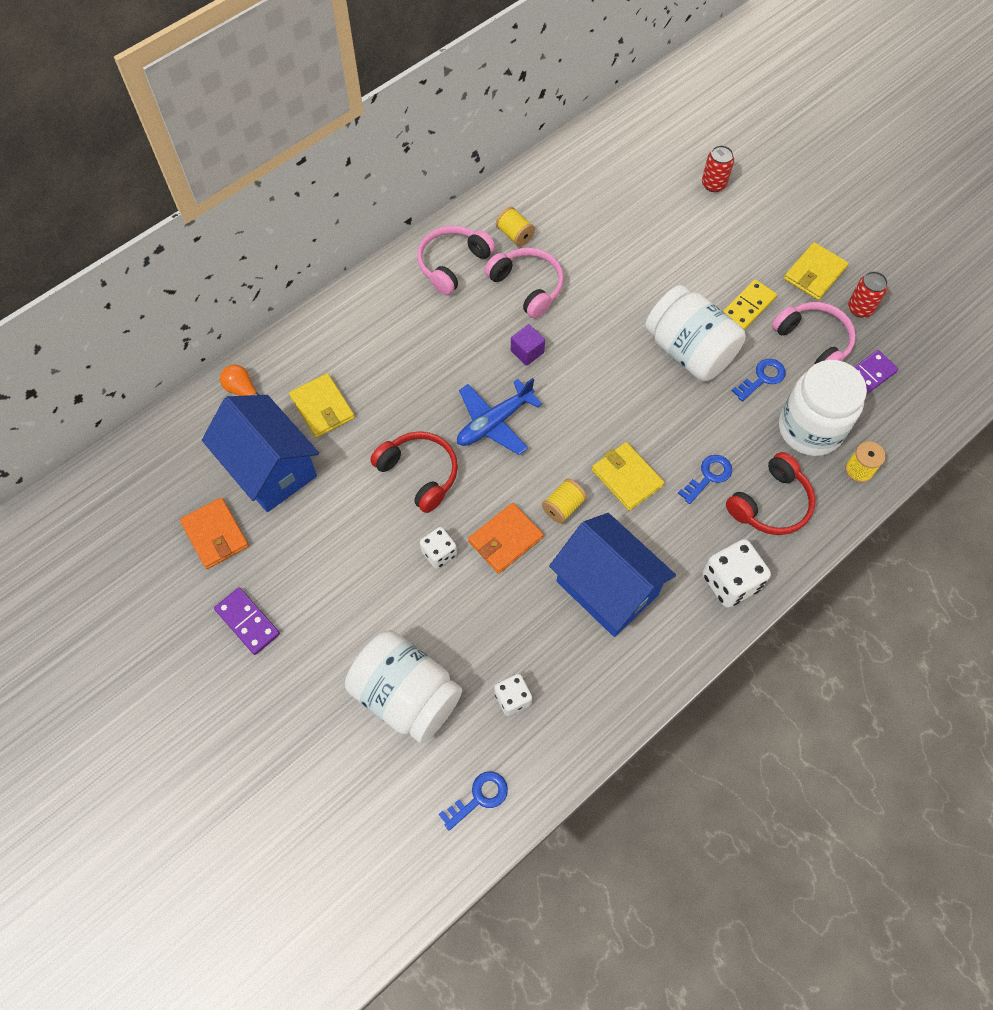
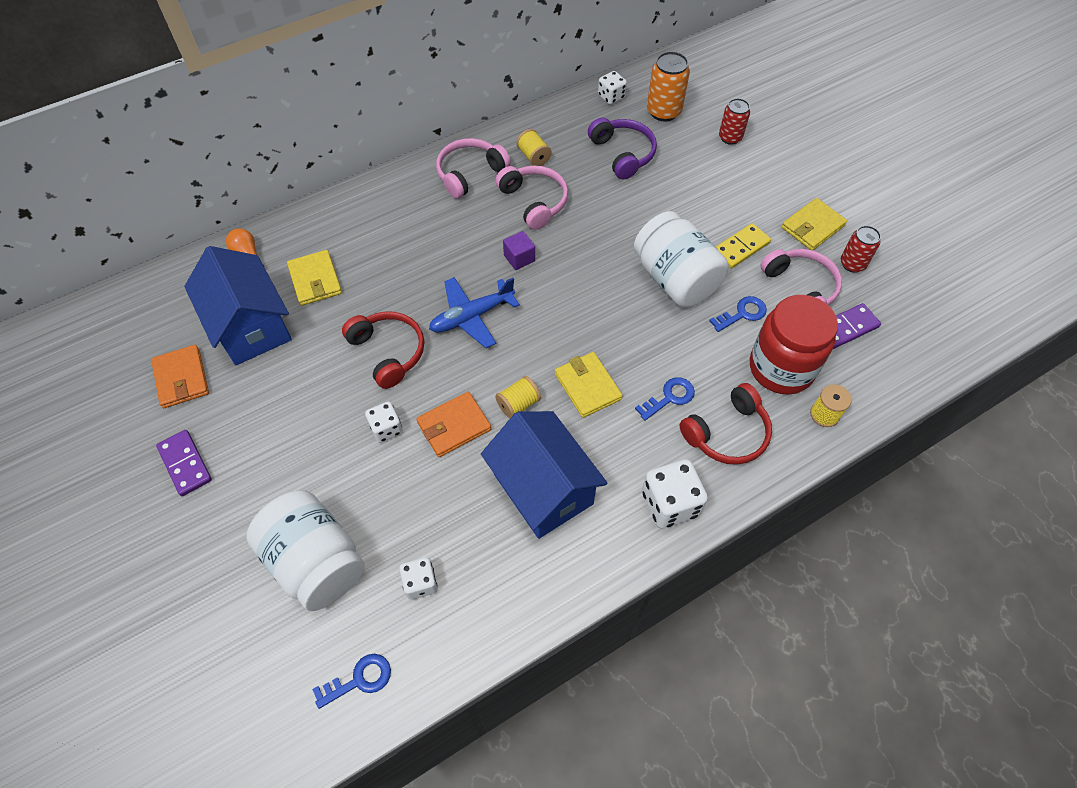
camera: 10 degrees right, 5 degrees down
(580, 153) = (611, 97): none -> white dice
(607, 218) = (623, 154): none -> purple headphones
(639, 163) = (663, 111): none -> orange can
(810, 429) = (781, 368): white jar -> red jar

